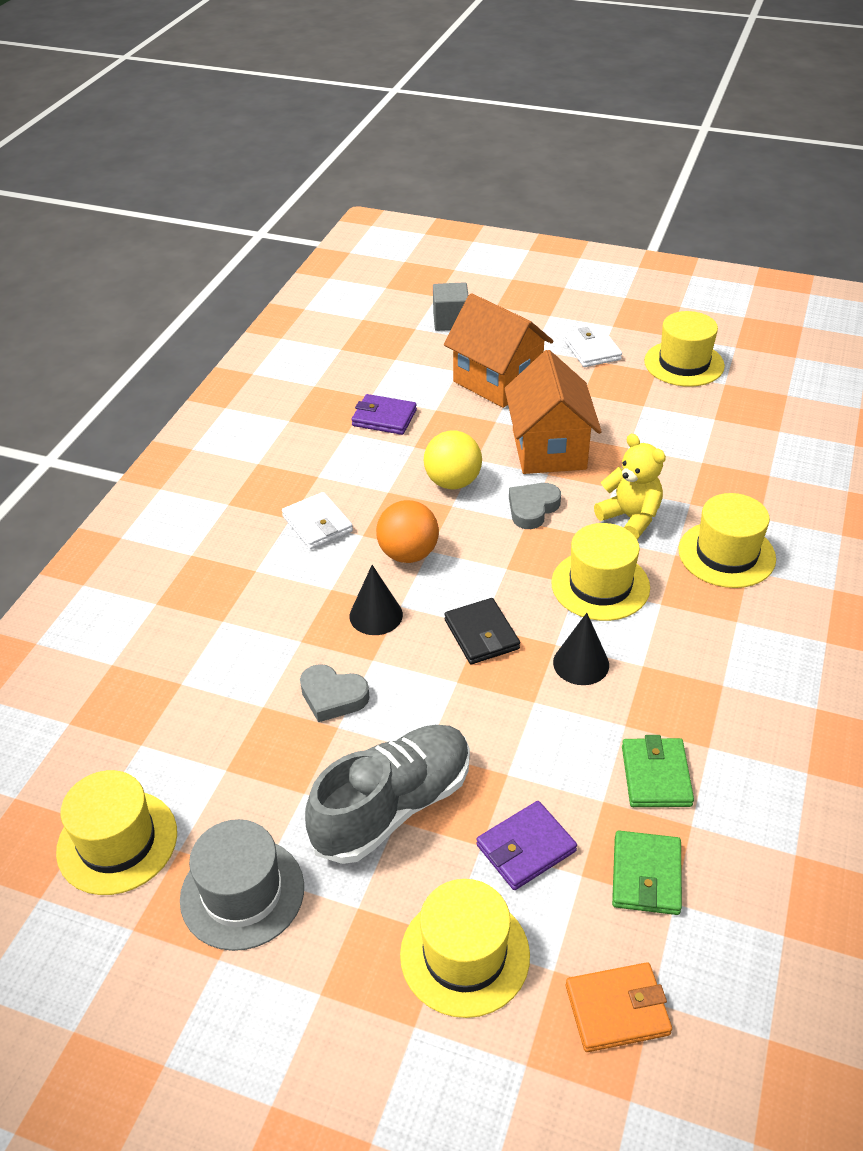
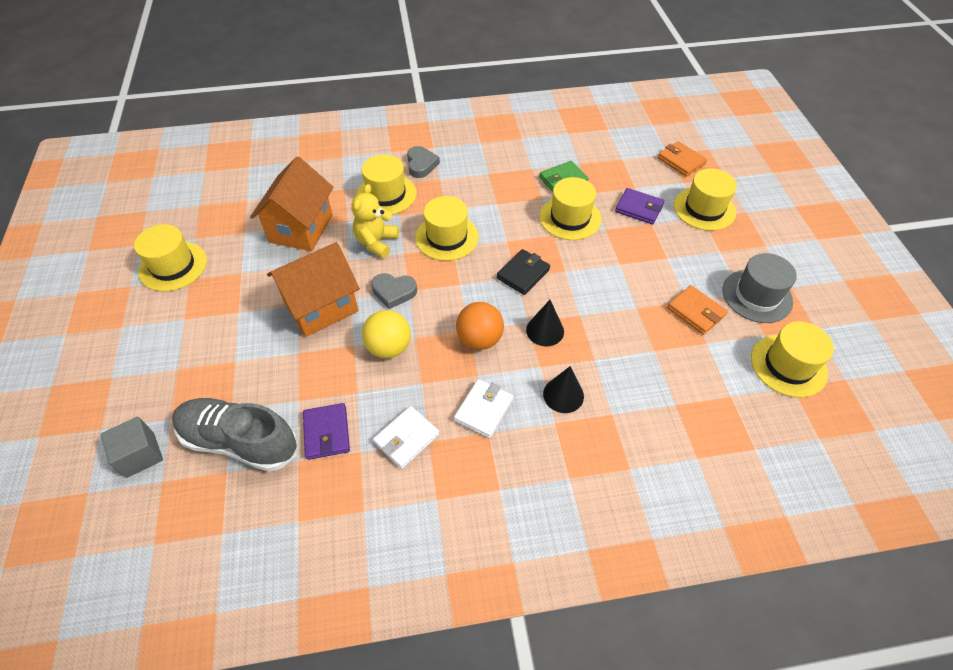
camera: 120 degrees left, 10 degrees up
(279, 791) = (696, 312): none -> orange wallet
(333, 696) = (620, 320): grey heart -> grey heart (421, 165)
(393, 807) = (661, 262): grey shoe -> grey shoe (240, 441)
(497, 382) = (239, 373): orange house -> orange house (301, 228)
(559, 739) = (570, 218): none -> yellow hat
(581, 663) = (513, 226): black cone -> black cone (563, 395)
(592, 350) = (168, 327): white wallet -> white wallet (406, 438)
(646, 875) = (617, 169): green wallet -> none

